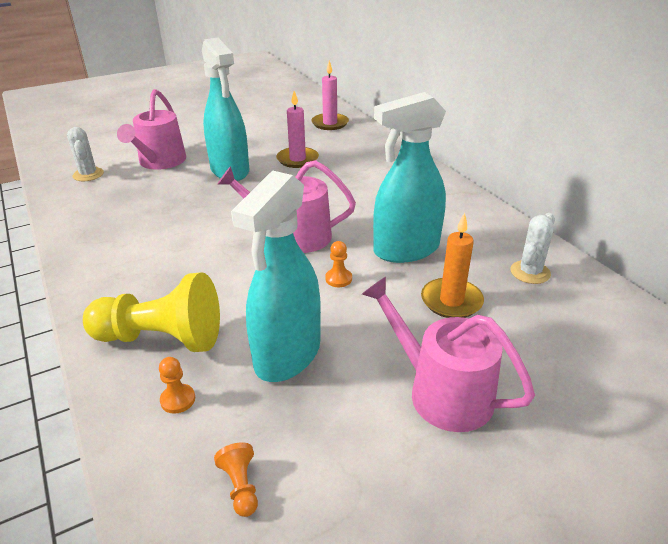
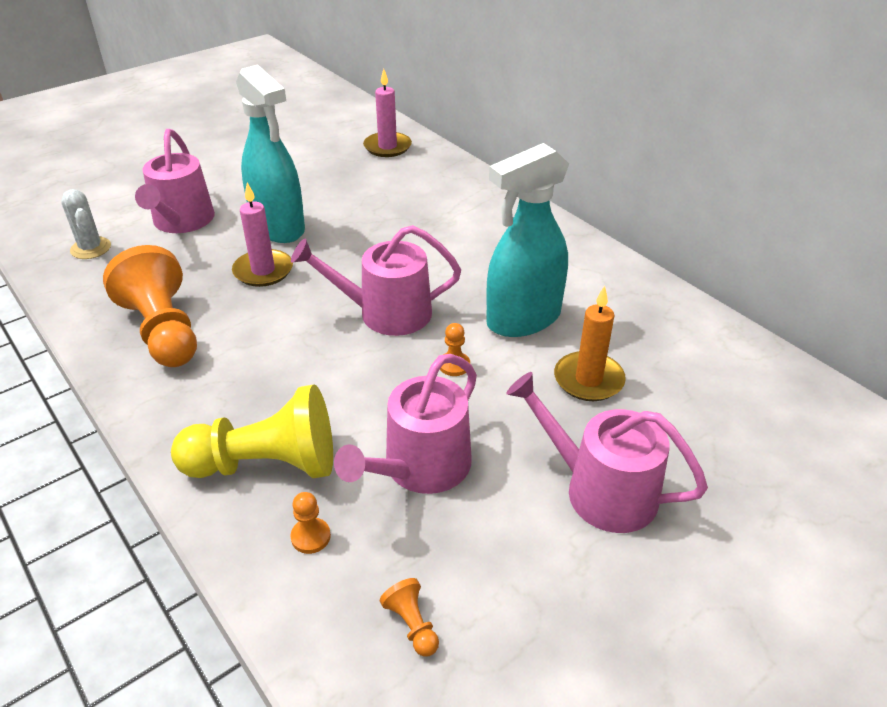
camera: 10 degrees left, 5 degrees up
(118, 234) = (163, 331): none -> orange pawn
(287, 355) = (420, 467): turquoise spray bottle -> pink watering can
(297, 159) = (360, 204): pink candle -> pink candle (263, 271)
(530, 272) = (668, 334): white cactus -> none

